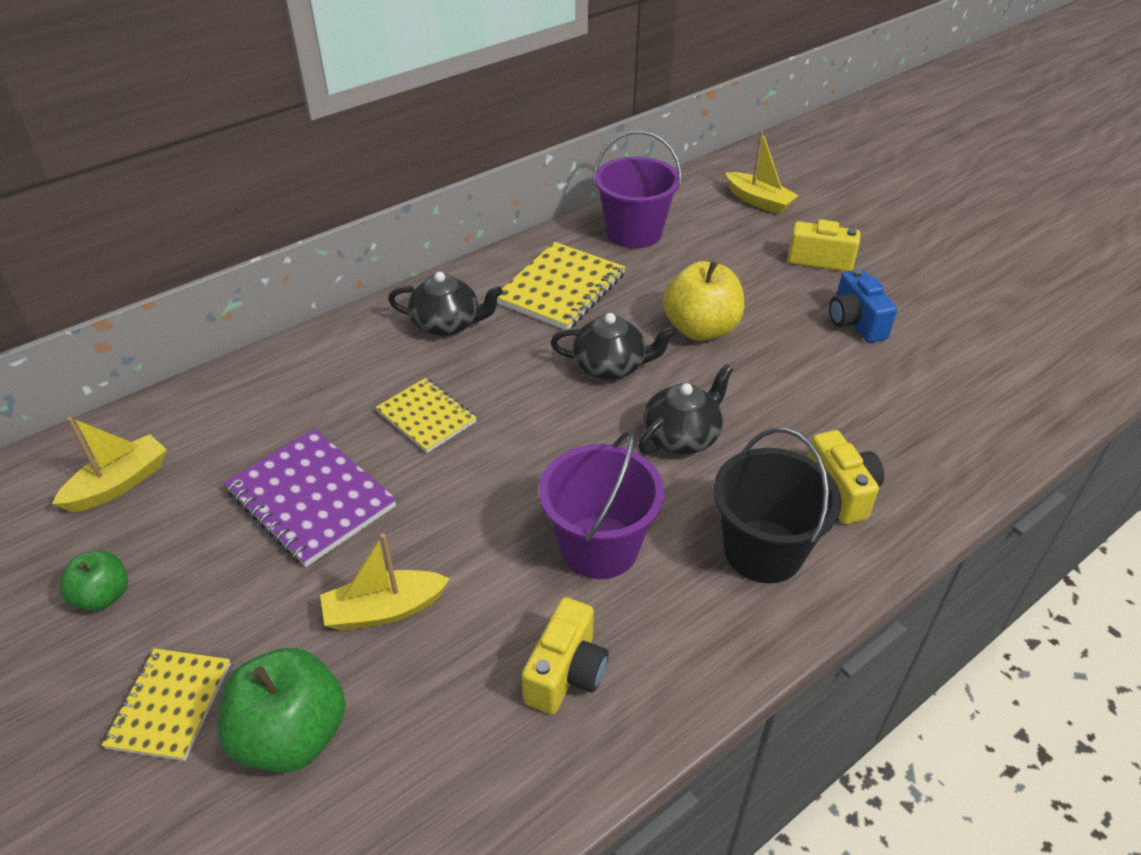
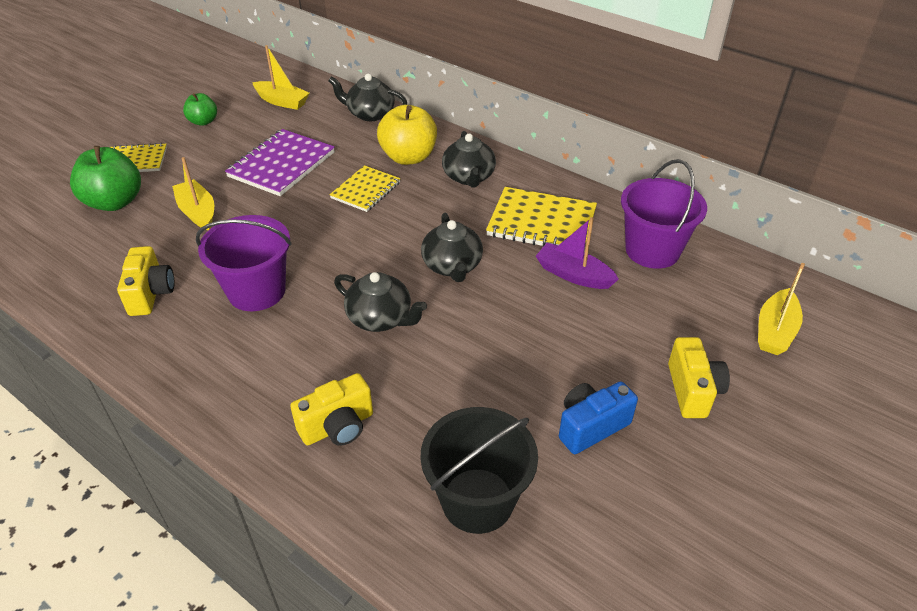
camera: 75 degrees right, 0 degrees up
(236, 388) = (370, 114): none -> black teapot
(566, 673) = (151, 294): yellow camera -> yellow camera turned 105 degrees counterclockwise
(653, 287) = (573, 275): none -> purple boat
(701, 329) = (526, 312): yellow apple -> yellow apple (408, 157)
(763, 551) = (262, 380): black bucket -> black bucket (477, 500)

